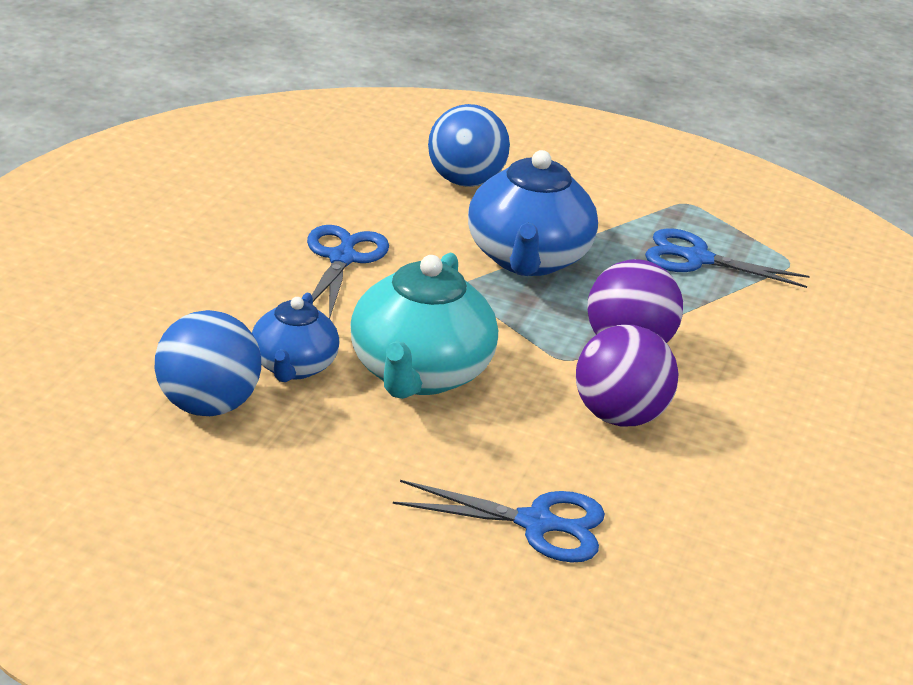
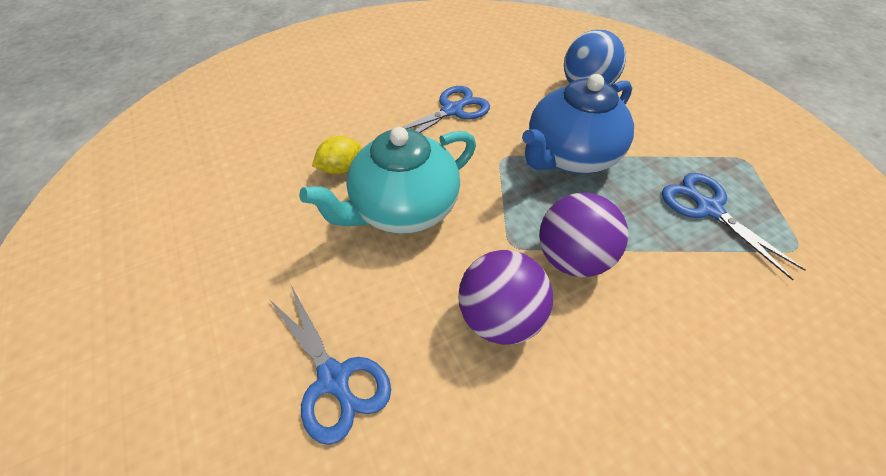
camera: 45 degrees right, 20 degrees up
(207, 405) = (269, 172): blue ball -> none
(293, 367) = (341, 168): blue teapot -> yellow lemon

